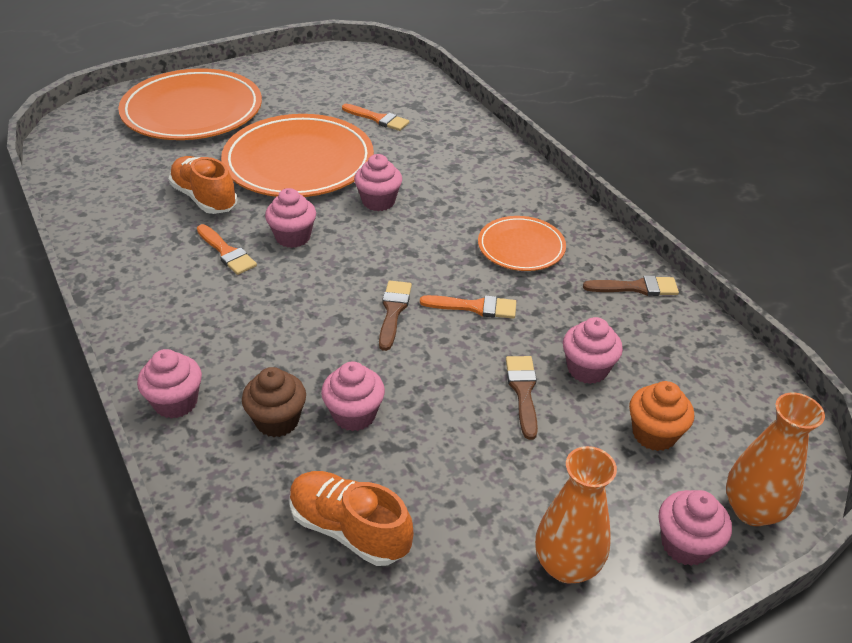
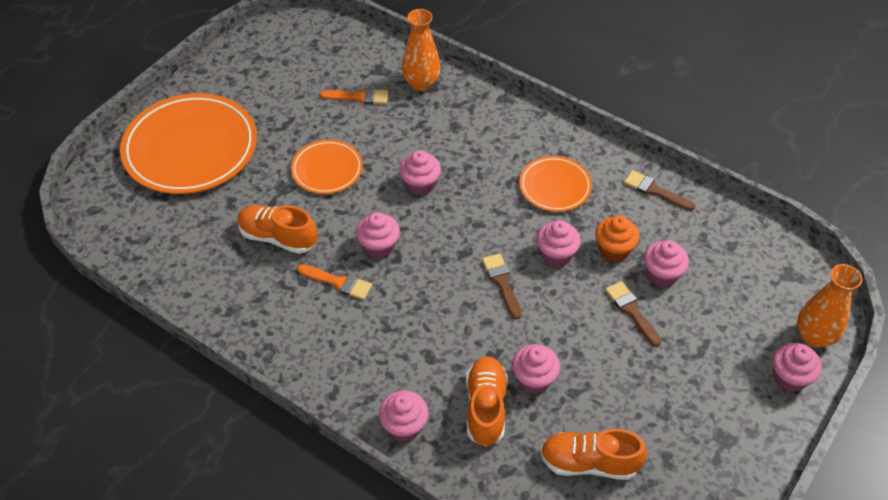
camera: 25 degrees left, 10 degrees up
(277, 420) = (486, 407): brown cupcake -> orange shoe
(299, 162) = (327, 169): orange plate -> orange plate, size x0.52
(474, 307) = (556, 255): orange brush -> pink cupcake
(566, 565) = (731, 424): orange vase -> orange vase (421, 83)
(636, 287) = (655, 190): brown brush -> brown brush turned 120 degrees counterclockwise
(654, 434) = (730, 307): orange cupcake -> orange cupcake (614, 250)

